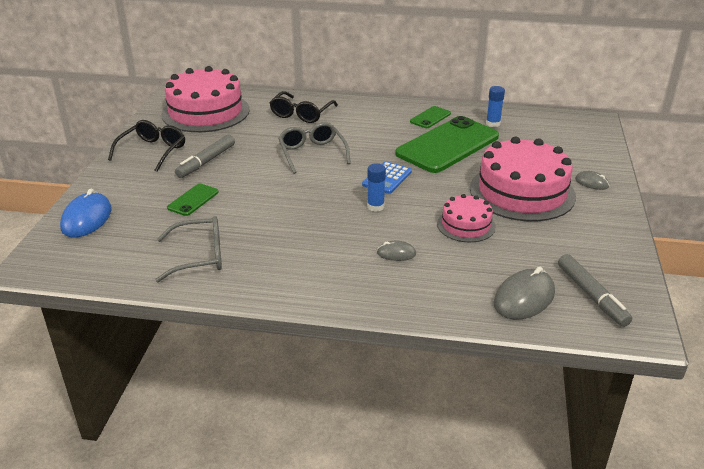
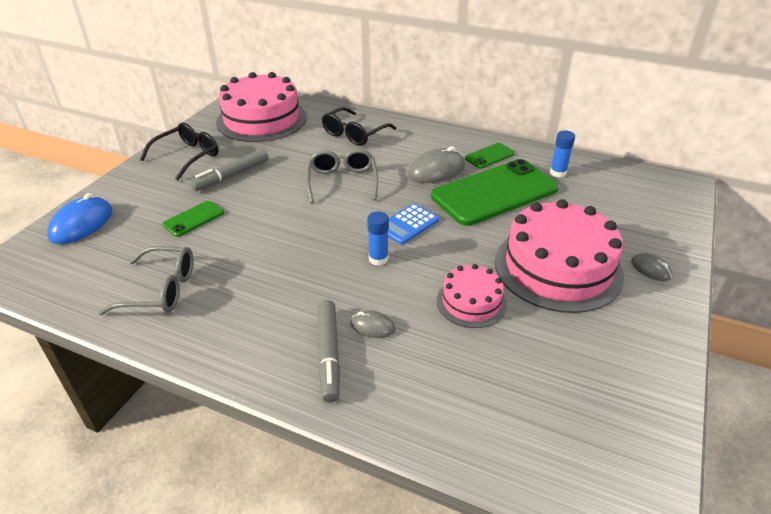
camera: 15 degrees right, 5 degrees up
(524, 298) = (500, 425): grey mouse -> grey mouse (436, 170)
(592, 295) = (592, 440): grey marker -> grey marker (329, 354)

